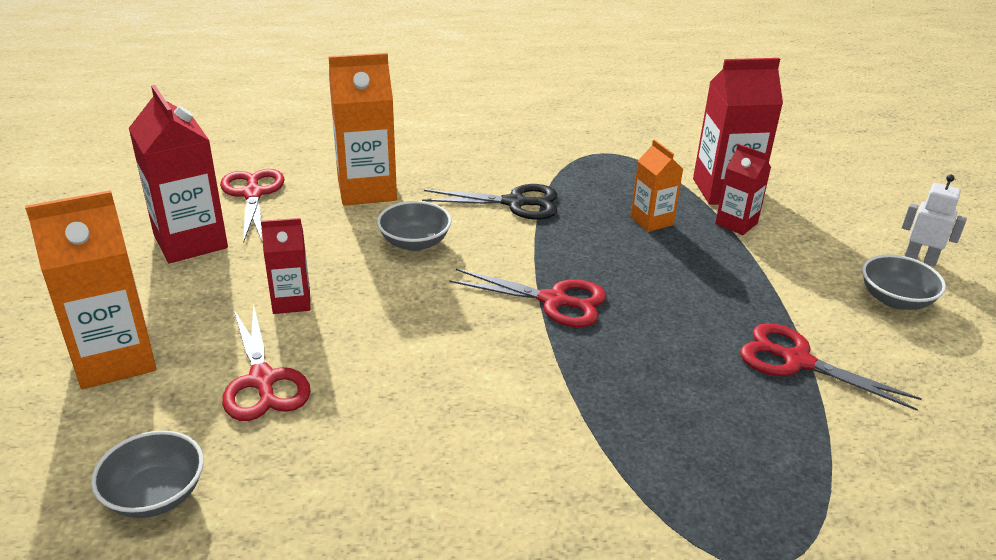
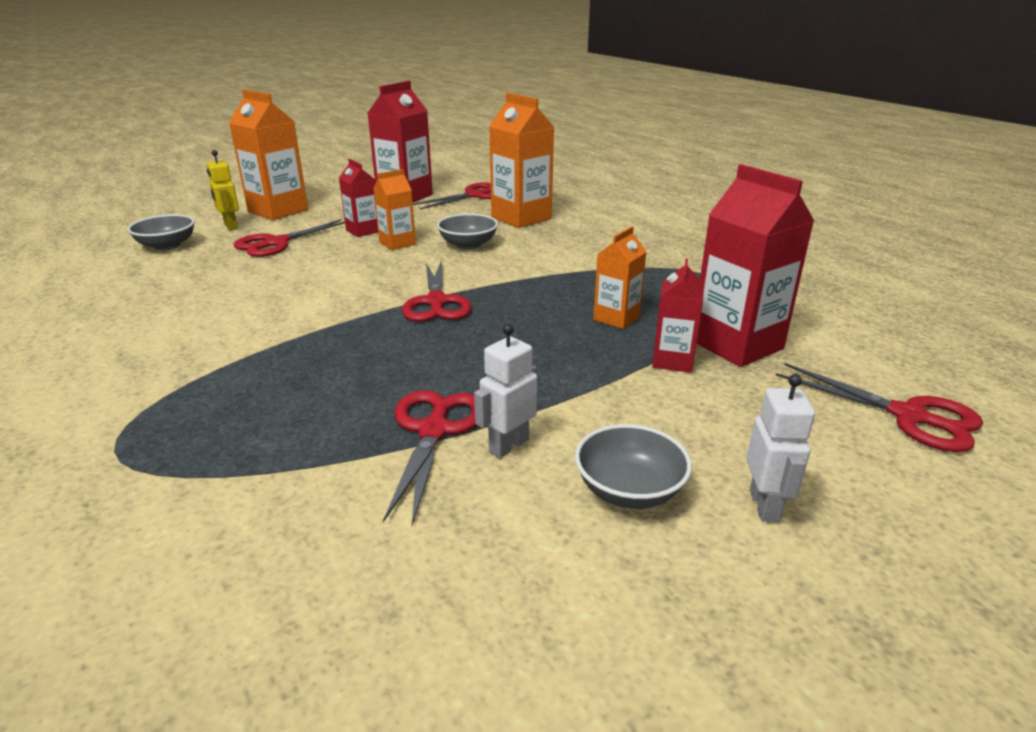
camera: 65 degrees right, 5 degrees down
(136, 416) = (230, 226): none -> yellow robot
(364, 286) = (397, 243): none -> orange carton
(515, 203) = (568, 262): black scissors -> none
(829, 331) = (508, 445): none -> white robot
(841, 176) = (908, 416): none -> red scissors

